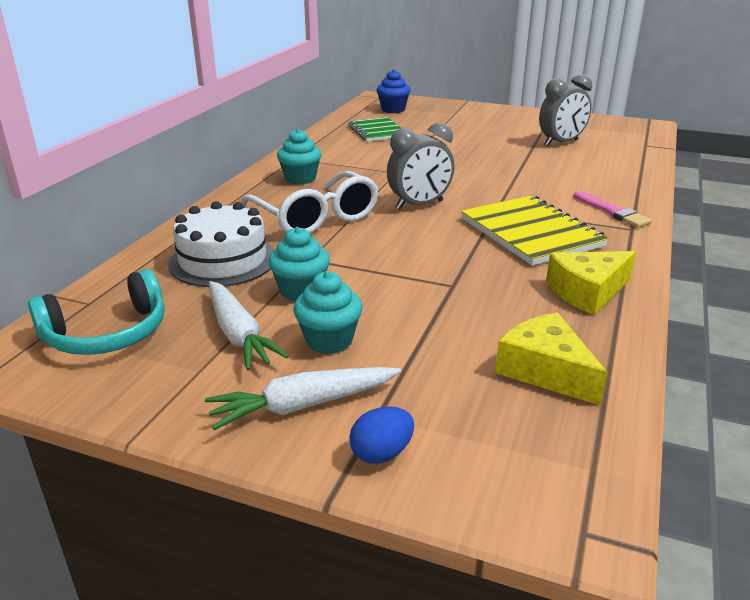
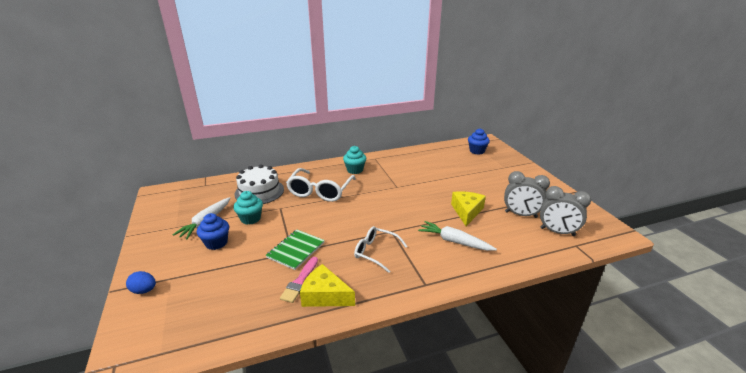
camera: 50 degrees right, 0 degrees up
(107, 334) = (187, 199): turquoise headphones -> none
(303, 405) = (166, 258): white carrot -> white carrot (454, 241)
(329, 340) = (216, 243): turquoise cupcake -> blue cupcake
(377, 131) = (440, 160): green notebook -> green notebook (296, 250)
(419, 205) = (366, 208): grey clock -> grey clock (557, 232)
(531, 232) = (375, 252): yellow notebook -> white glasses
(545, 370) = (233, 310): yellow cheese -> yellow cheese (466, 211)
(612, 212) = (440, 269): pink brush -> pink brush (300, 281)

